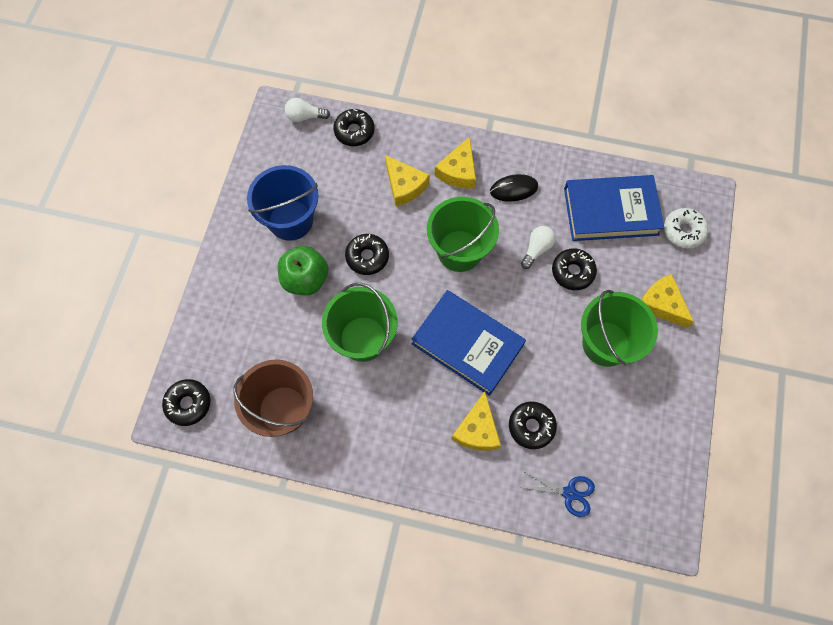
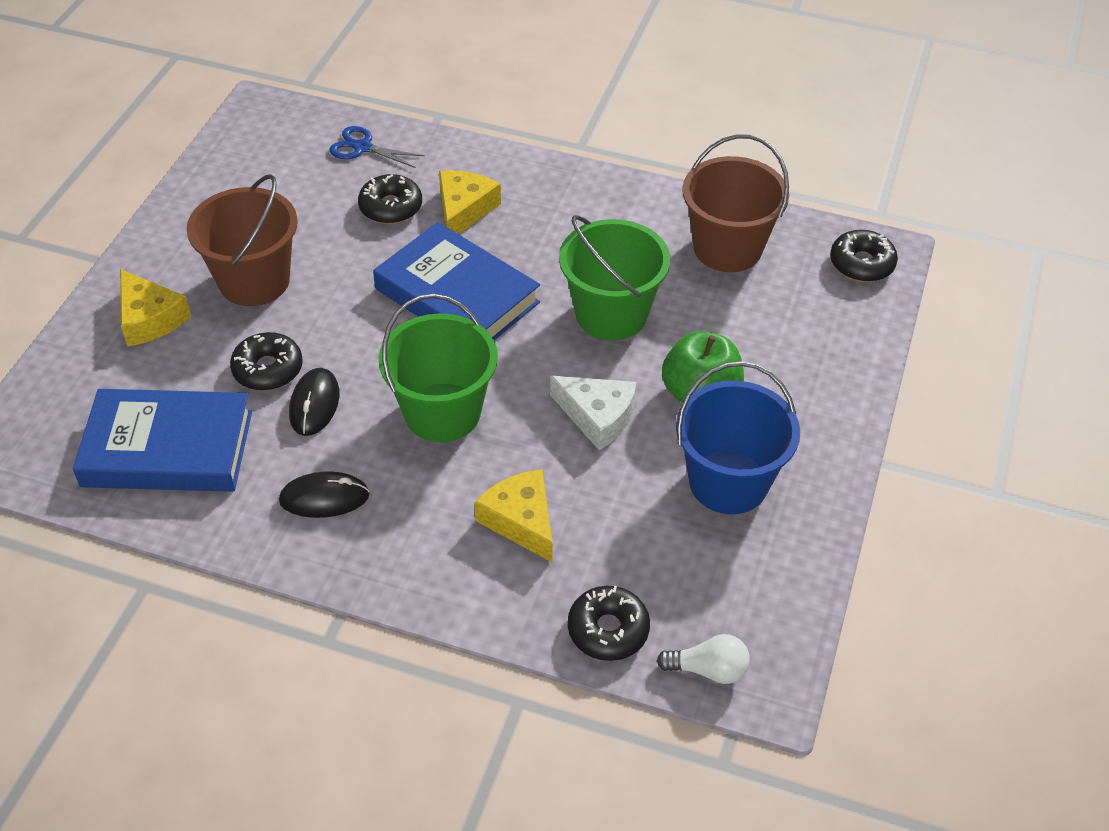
camera: 175 degrees left, 20 degrees down
(367, 257) = (597, 416): black donut -> white cheese
(458, 171) = (417, 537): yellow cheese -> none
(536, 249) = (314, 404): white light bulb -> black mouse
(606, 343) = (254, 281): green bucket -> brown bucket
(683, 231) = (61, 409): white donut -> none

